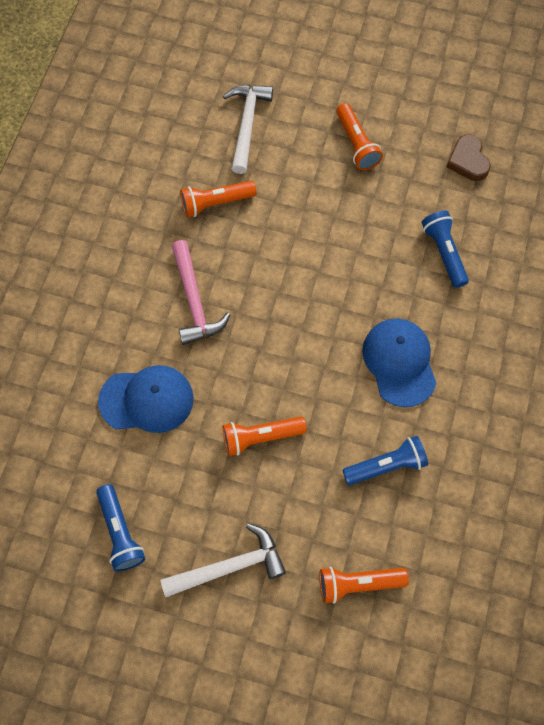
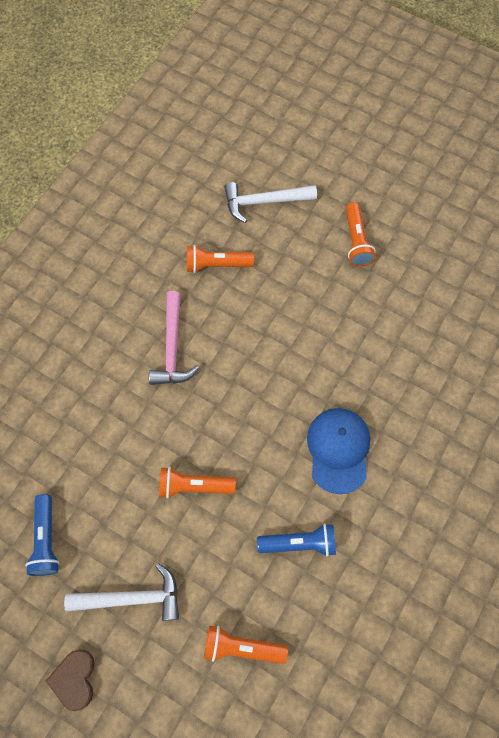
camera: 15 degrees right, 0 degrees up
(147, 400) = (105, 426): blue cap -> none
(247, 125) = (264, 202): white hammer -> white hammer turned 120 degrees counterclockwise
(444, 253) = (408, 359): blue flashlight -> none
(468, 161) = (453, 280): brown heart -> brown heart (75, 679)

